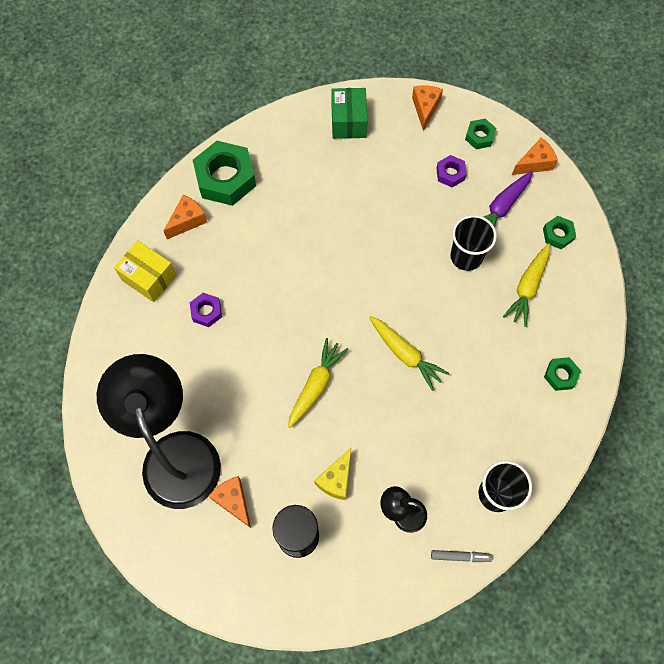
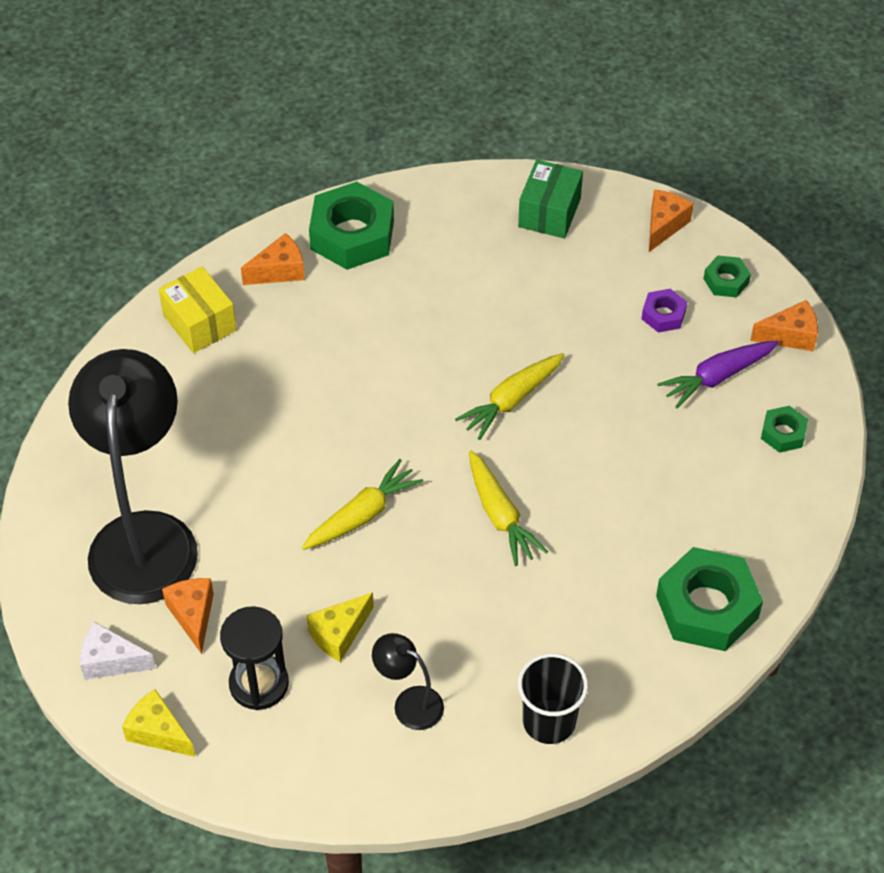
camera: 20 degrees right, 15 degrees down
(191, 556) = (111, 661): none -> white cheese
(206, 312) = (256, 384): purple nut -> none
(245, 598) = (158, 732): none -> yellow cheese
(460, 556) = (465, 779): grey marker -> none
(466, 256) = (639, 422): black cup -> none
(527, 287) = (709, 485): yellow carrot -> yellow carrot (511, 400)
(560, 375) = (707, 607): green nut -> green nut, size x2.03

